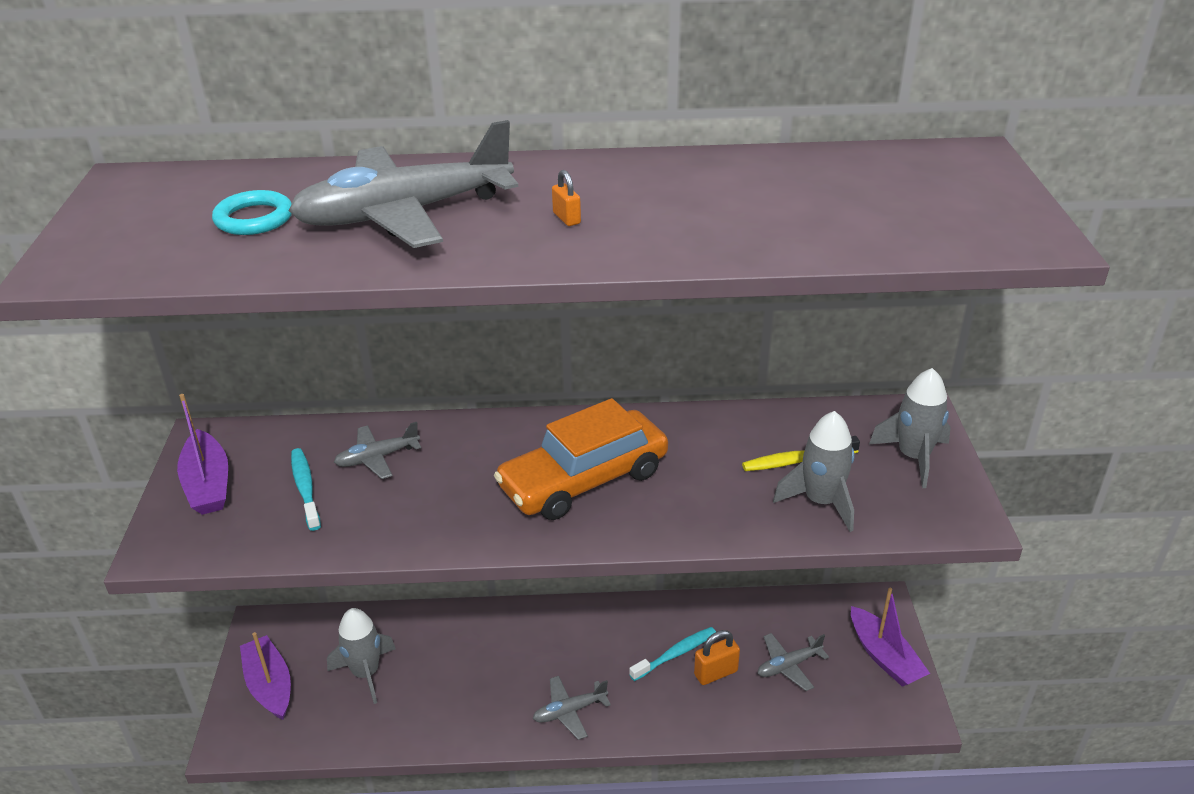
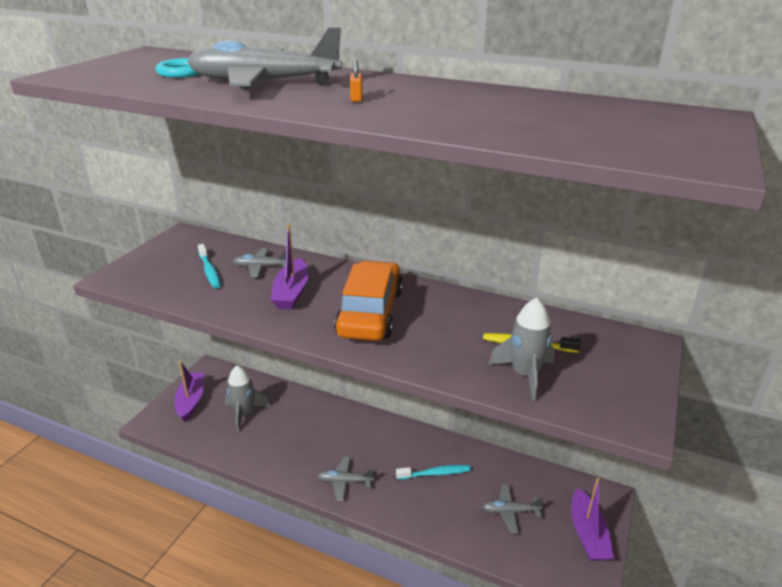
camera: 25 degrees right, 5 degrees down
(208, 484) = (164, 255): purple boat -> purple boat (292, 292)
(305, 488) = (209, 271): turquoise toothbrush -> turquoise toothbrush turned 150 degrees clockwise
(583, 479) = (370, 313): orange car -> orange car turned 105 degrees clockwise
(715, 673) = (455, 496): orange padlock -> none
(913, 457) = (622, 369): grey rocket -> none

